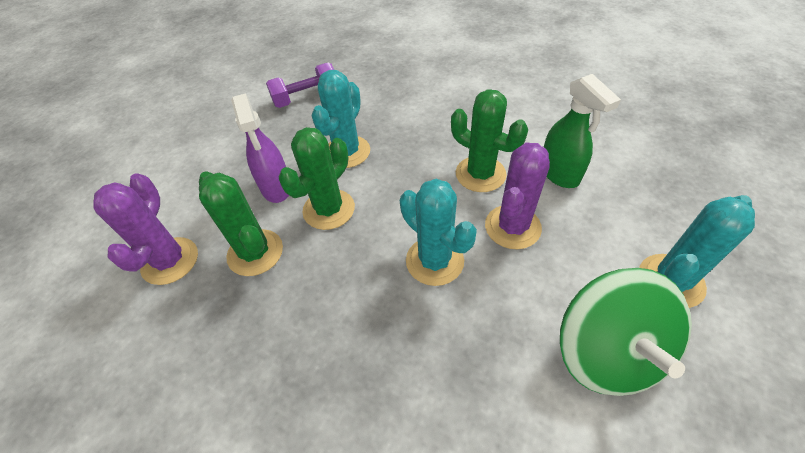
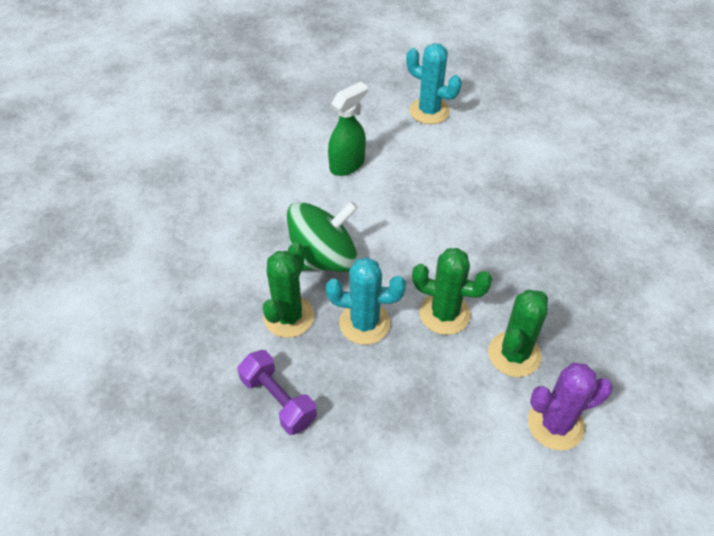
camera: 110 degrees left, 0 degrees up
(276, 188) = (435, 370): purple spray bottle -> none
(434, 261) = (466, 227): turquoise cactus -> none
(480, 174) = (363, 213): green cactus -> green cactus (289, 316)
(512, 227) = (415, 187): purple cactus -> none
(607, 352) = (493, 138): green spinning top -> green spinning top (324, 258)

